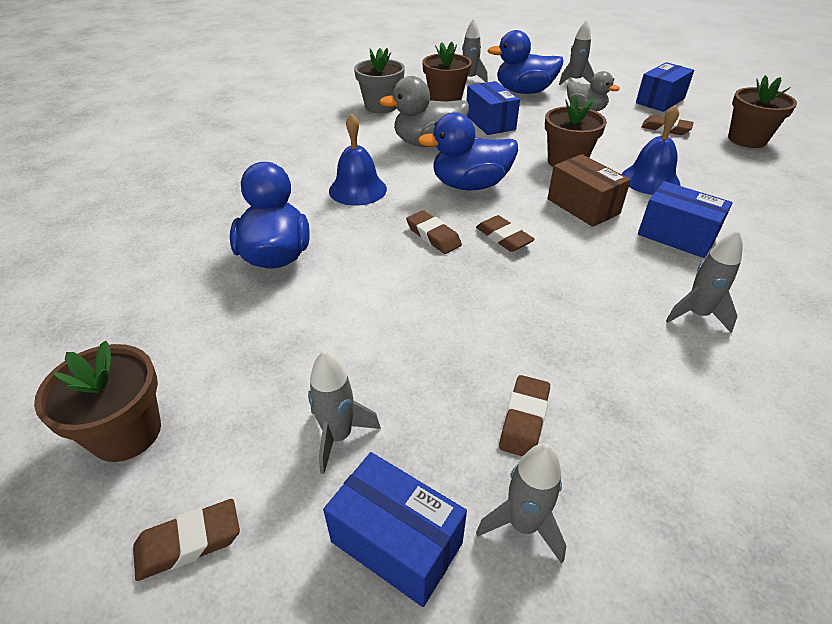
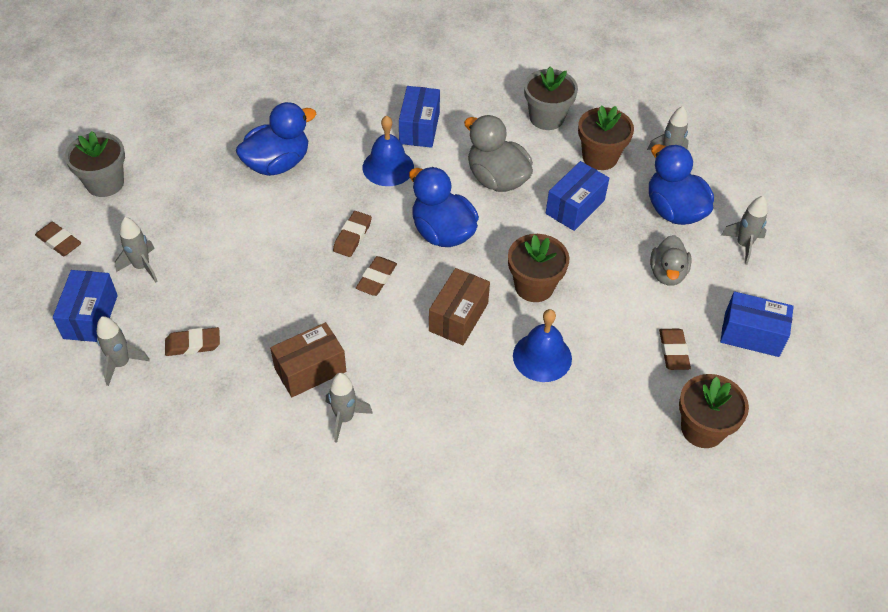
camera: 60 degrees right, 10 degrees up
(126, 433) = (105, 183): brown flower pot -> grey flower pot
(614, 321) = (310, 370): none -> brown box
(676, 236) = (451, 391): blue box -> blue box (419, 128)

